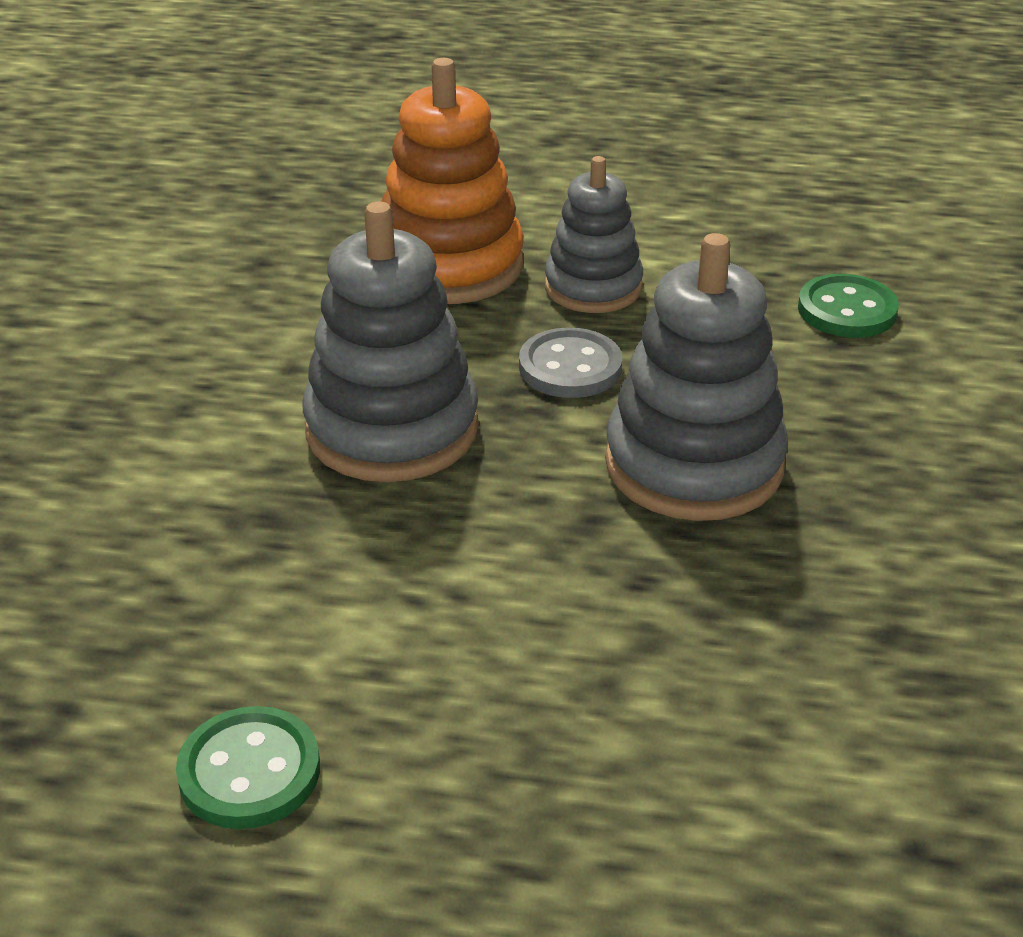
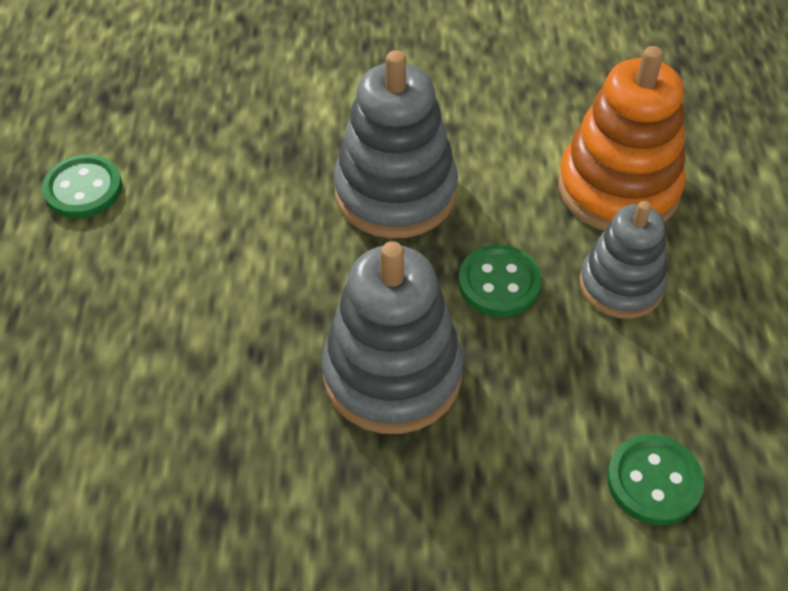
camera: 80 degrees right, 15 degrees up
(570, 367) = (499, 283): grey button -> green button

